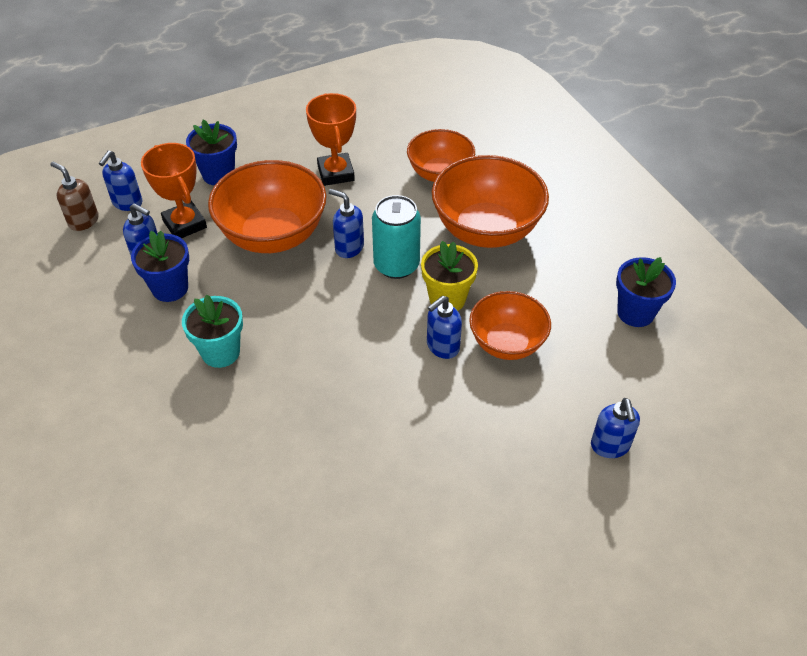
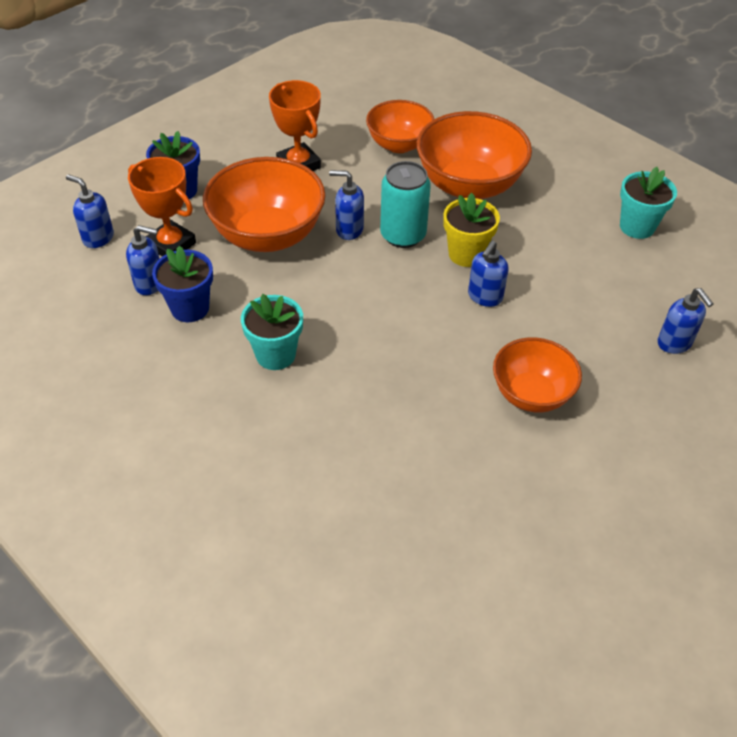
camera: 20 degrees left, 0 degrees up
(83, 221) = (60, 265): brown soap dispenser -> none
(127, 203) = (98, 238): blue soap dispenser -> blue soap dispenser turned 120 degrees clockwise
(507, 343) = (540, 279): orange bowl -> orange bowl (531, 394)
(635, 313) = (637, 227): blue flower pot -> turquoise flower pot

